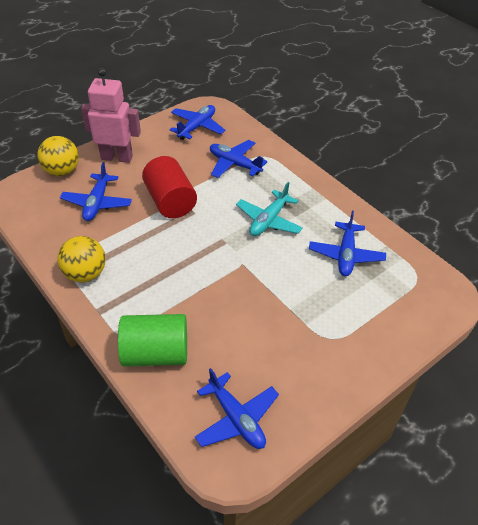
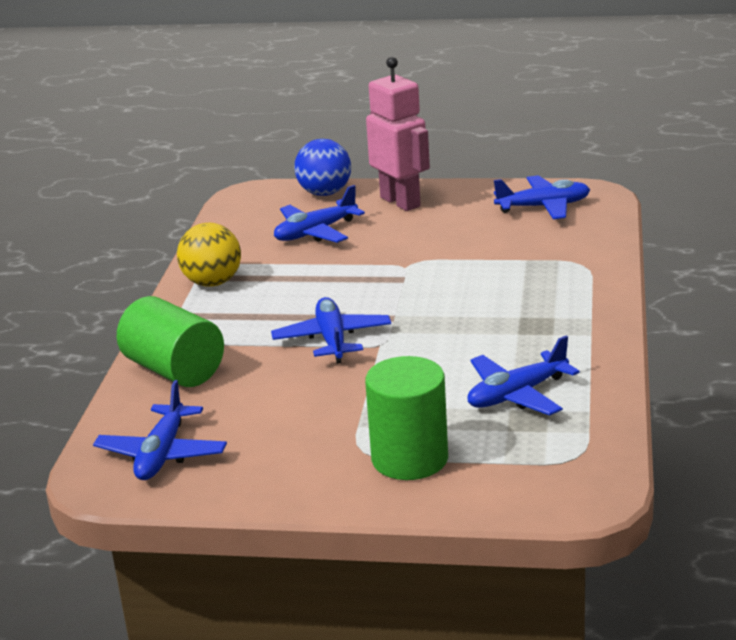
camera: 50 degrees right, 20 degrees down
(62, 171) = (325, 193): yellow ball -> blue ball
(170, 201) = (393, 261): red cylinder -> none
(234, 164) = (529, 257): blue plane -> blue plane (332, 339)
(269, 220) = (477, 323): turquoise plane -> none
(356, 327) = (409, 458): none -> green cylinder

